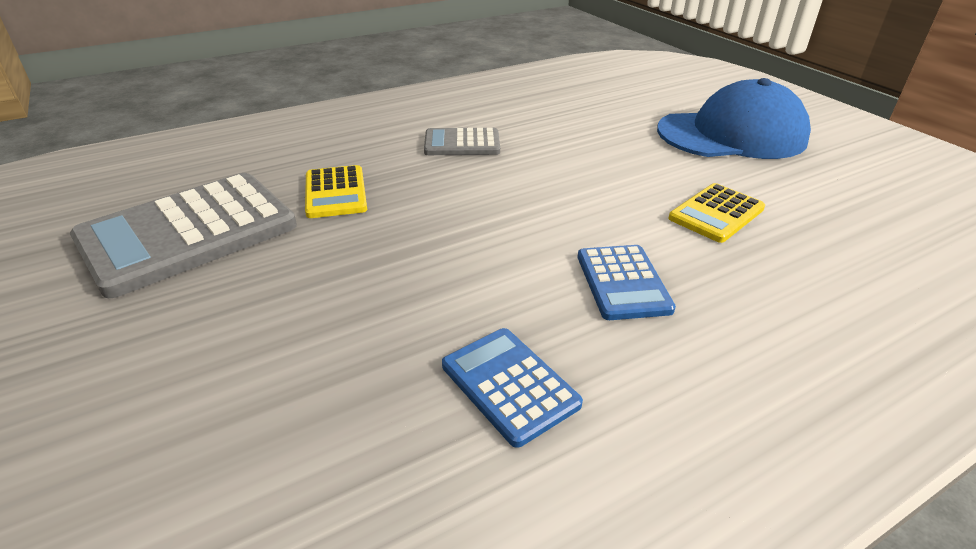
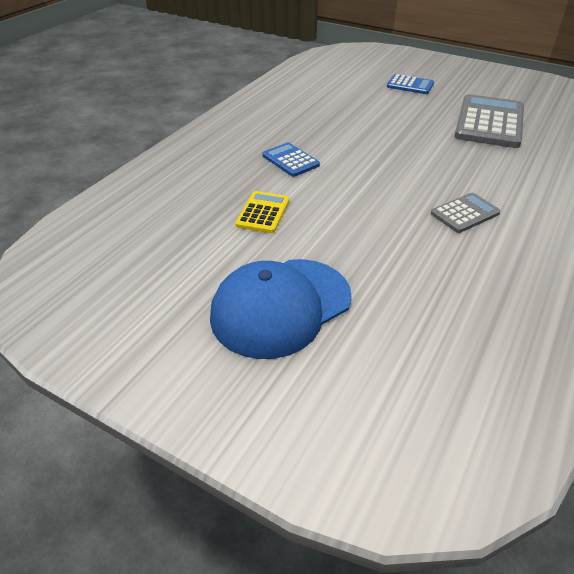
camera: 150 degrees right, 5 degrees up
(335, 193) = (470, 157): yellow calculator -> none
(509, 385) = (305, 120): blue calculator -> blue calculator (410, 85)

